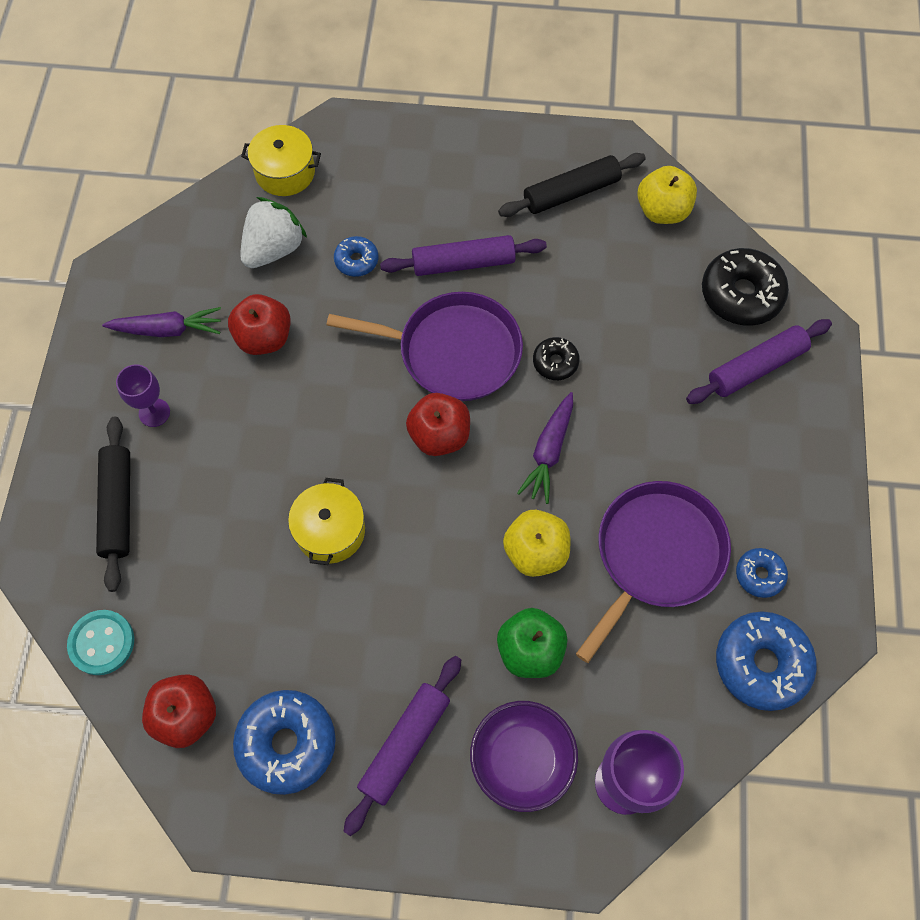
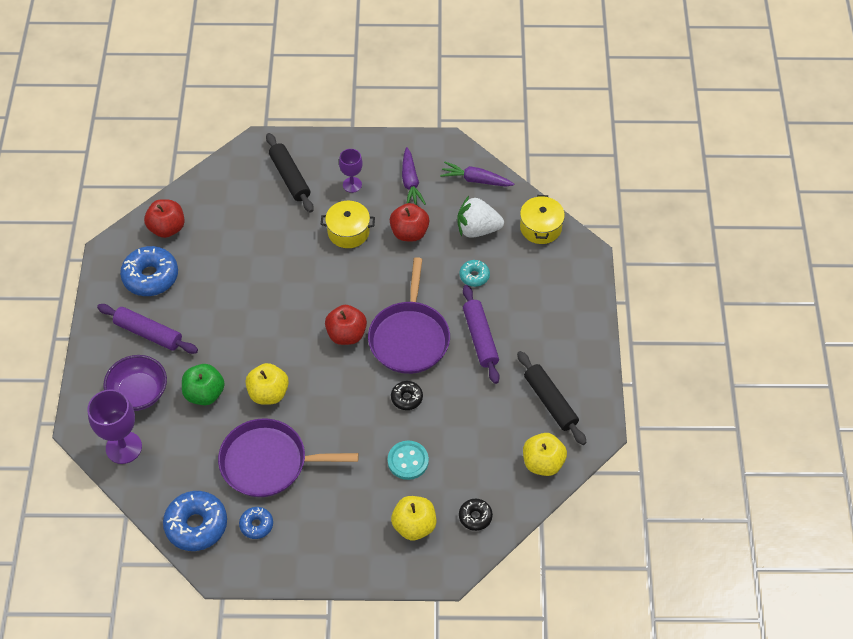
camera: 85 degrees right, 10 degrees down
(102, 643) = (208, 184): turquoise button -> turquoise button (408, 461)
(118, 506) = (290, 177): black rolling pin -> black rolling pin turned 75 degrees clockwise
(274, 249) = (477, 229): white strawberry -> white strawberry turned 150 degrees clockwise
(330, 531) = (279, 283): yellow pot -> yellow pot (348, 232)
(356, 260) = (474, 276): blue donut -> turquoise donut
(549, 451) = (339, 397): purple carrot -> purple carrot (476, 180)
(656, 555) = (268, 462): purple pan -> purple pan turned 150 degrees clockwise
(741, 294) = (475, 517): black donut -> black donut, size x0.54
(756, 367) = (414, 526): purple rolling pin -> yellow apple

